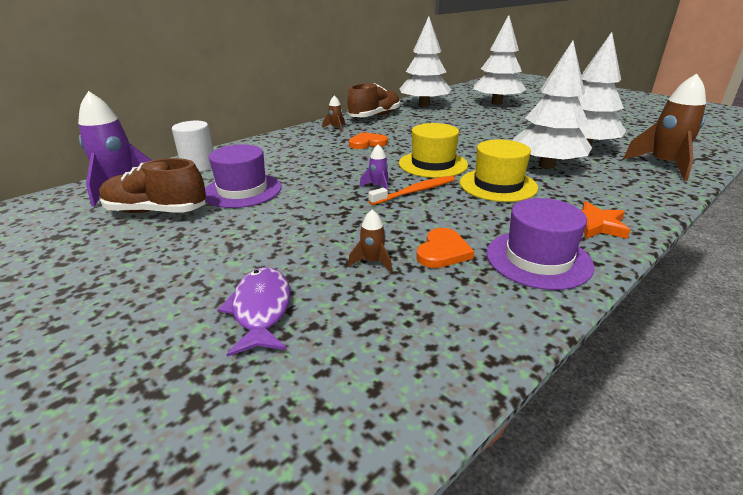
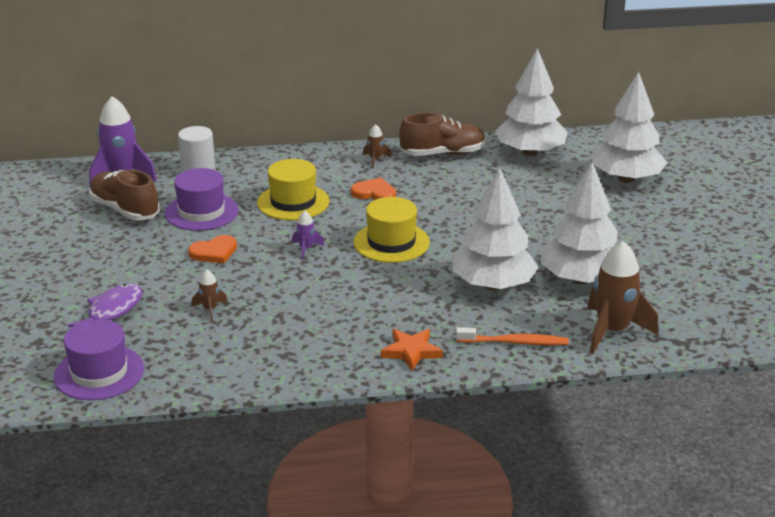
camera: 35 degrees right, 0 degrees up
(415, 191) = (328, 265): orange toothbrush -> orange toothbrush (514, 342)
(443, 251) = (265, 322): orange heart -> orange heart (214, 252)
(498, 185) = (406, 287): yellow hat -> yellow hat (293, 202)
(538, 259) = (318, 355): purple hat -> purple hat (99, 373)

